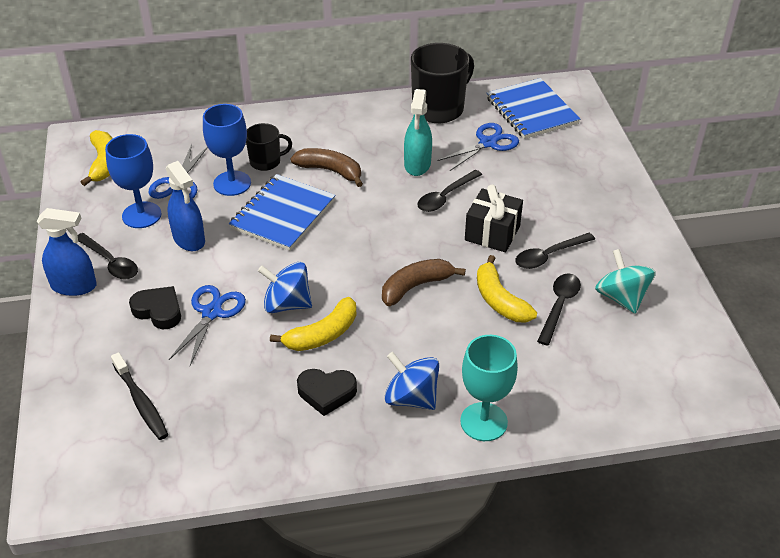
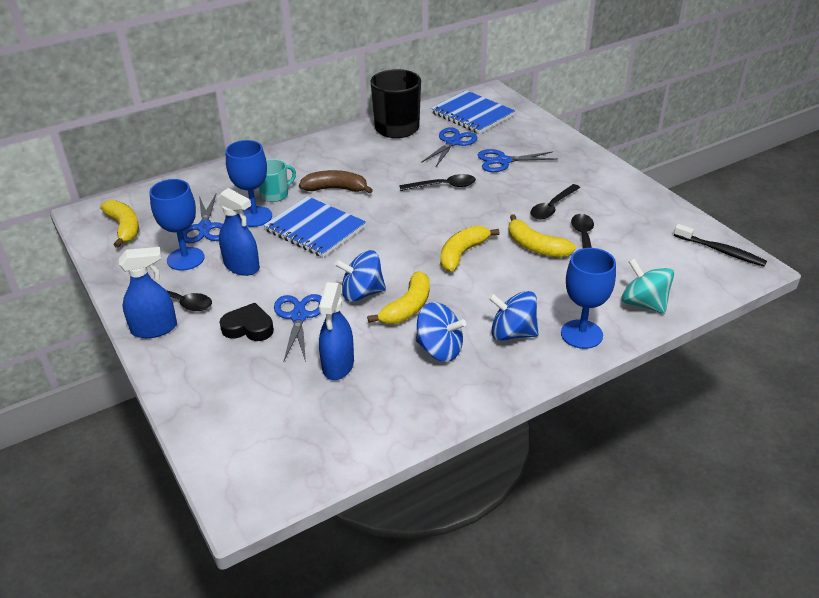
camera: 20 degrees left, 5 degrees down
(141, 402) = (277, 402): black toothbrush -> black toothbrush (721, 251)
(218, 379) = (338, 365): none -> blue spray bottle
(266, 162) = (275, 194): black mug -> turquoise mug
(282, 214) = (315, 229): blue notebook -> blue notebook turned 60 degrees counterclockwise
(326, 393) = (439, 349): black heart -> blue spinning top
(415, 287) = (462, 254): brown banana -> yellow banana
(417, 165) = (406, 169): turquoise spray bottle -> none
(445, 197) = (443, 186): black spoon -> black spoon turned 120 degrees counterclockwise
(483, 422) = (581, 334): turquoise goblet -> blue goblet
(492, 233) = (498, 202): black gift -> none
(529, 181) = (503, 161): none -> blue scissors
(621, 297) = (626, 222): turquoise spinning top -> turquoise spinning top (643, 303)

